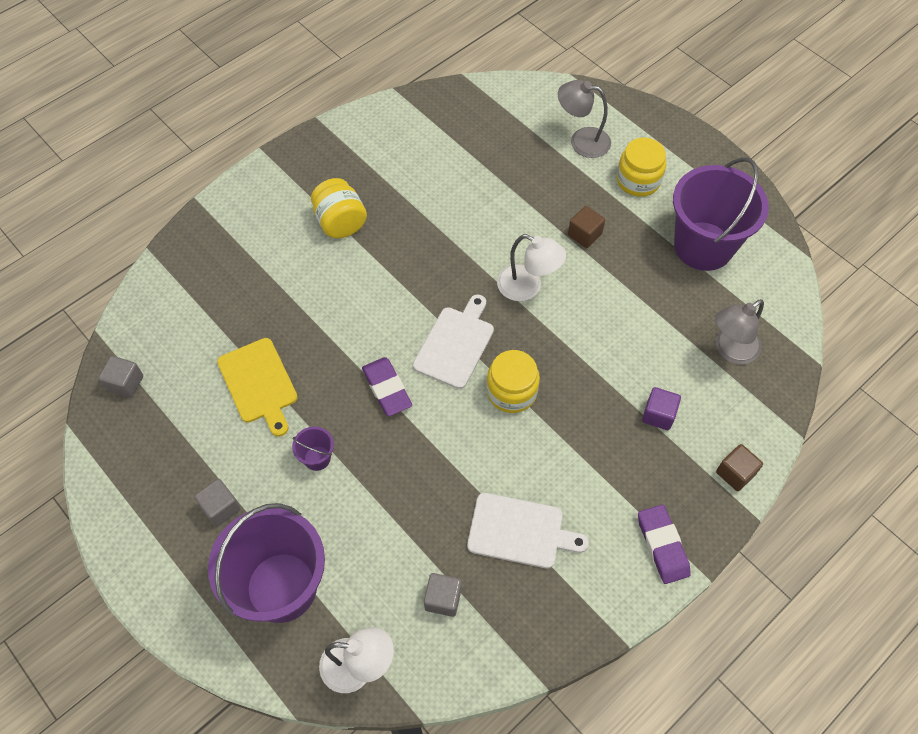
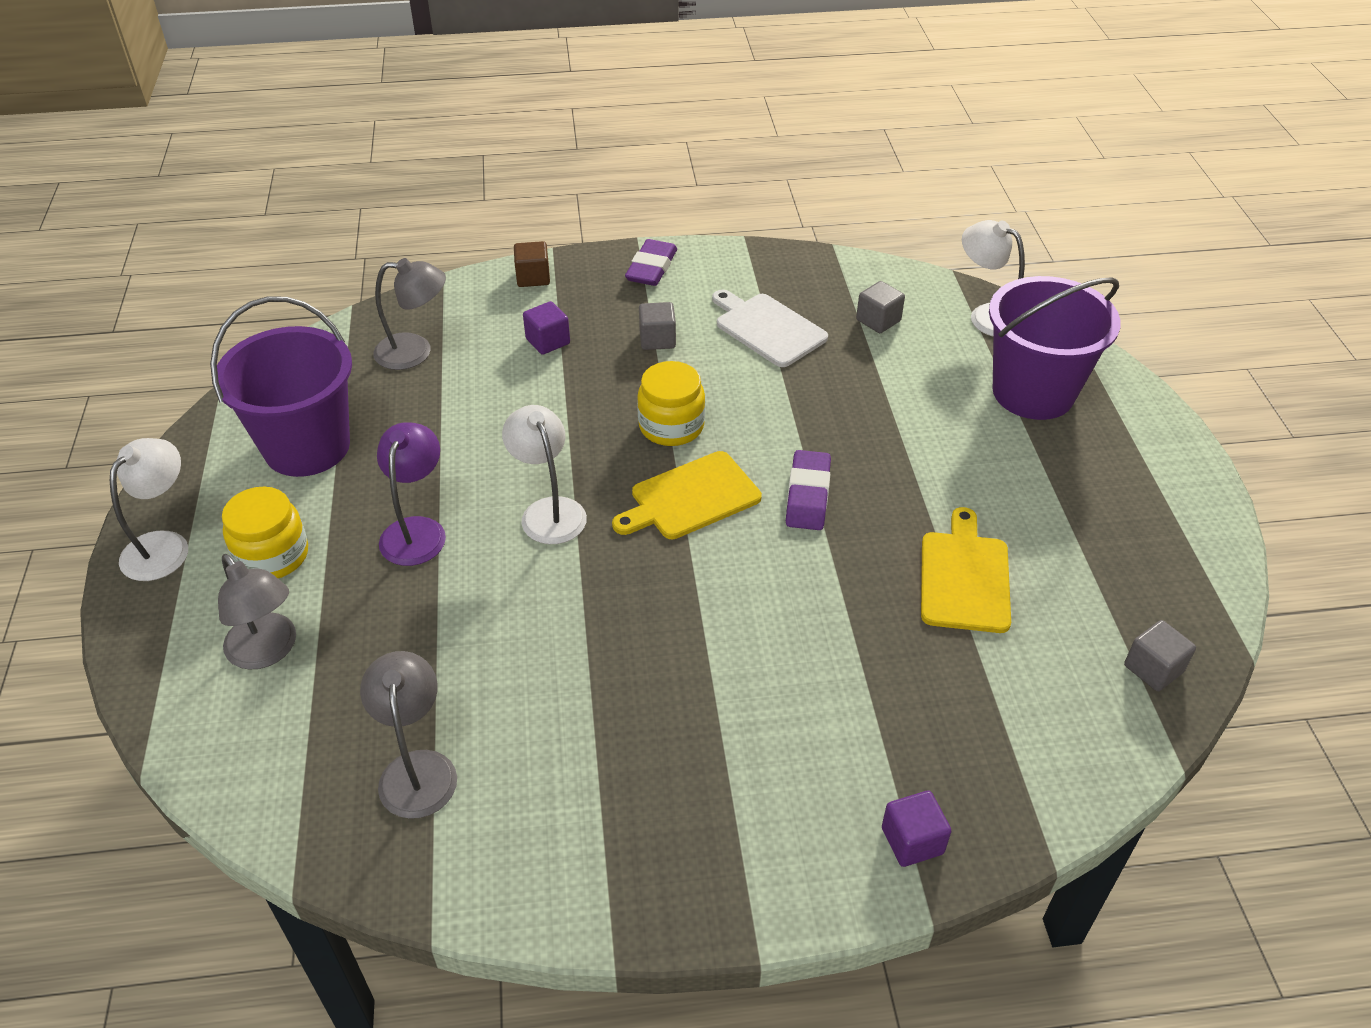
camera: 145 degrees left, 15 degrees down
(219, 224) = (912, 841): none -> purple cube
(221, 508) = (1071, 479): grey cube -> grey cube (657, 339)
(317, 458) = (934, 472): purple bucket -> none
(340, 222) = (717, 730): yellow jar -> none
(455, 344) = (690, 498): white cutting board -> yellow cutting board
(460, 135) = (417, 768): none -> grey lamp
(584, 235) = (417, 530): brown cube -> purple lamp
(695, 155) = (164, 545): none -> white lamp

